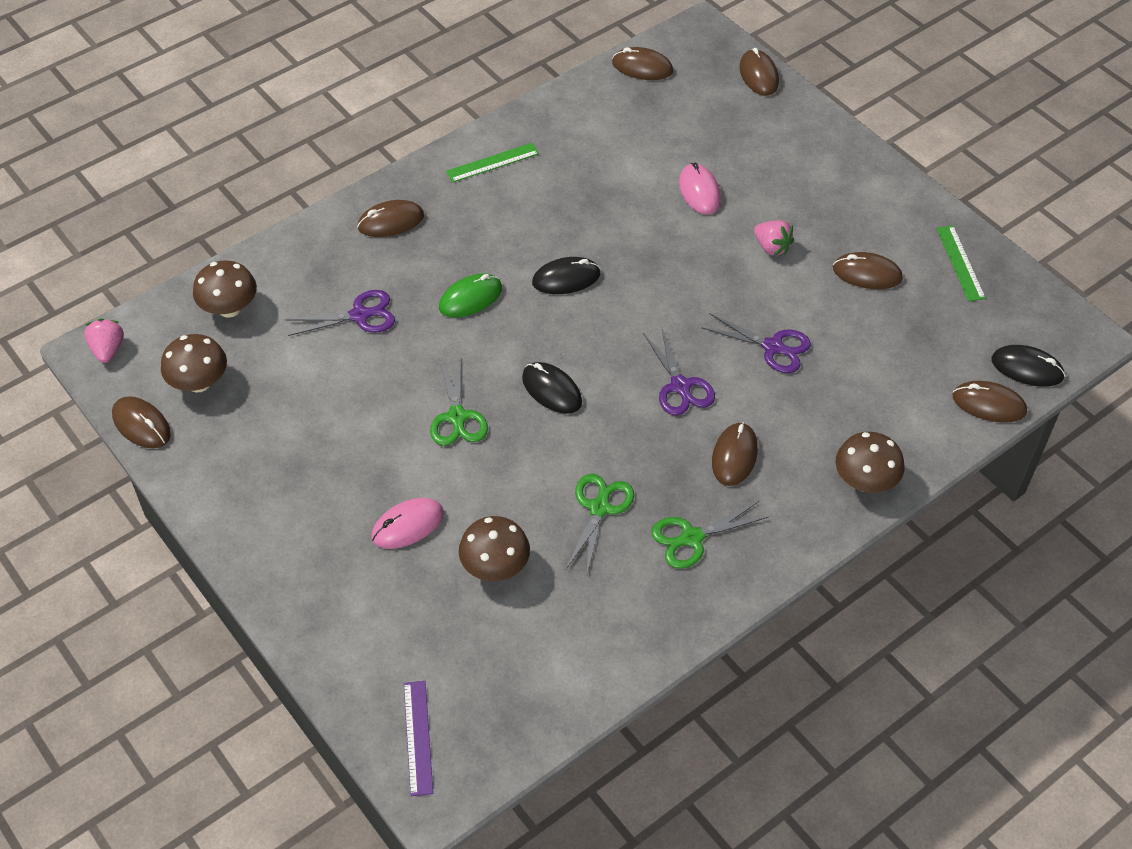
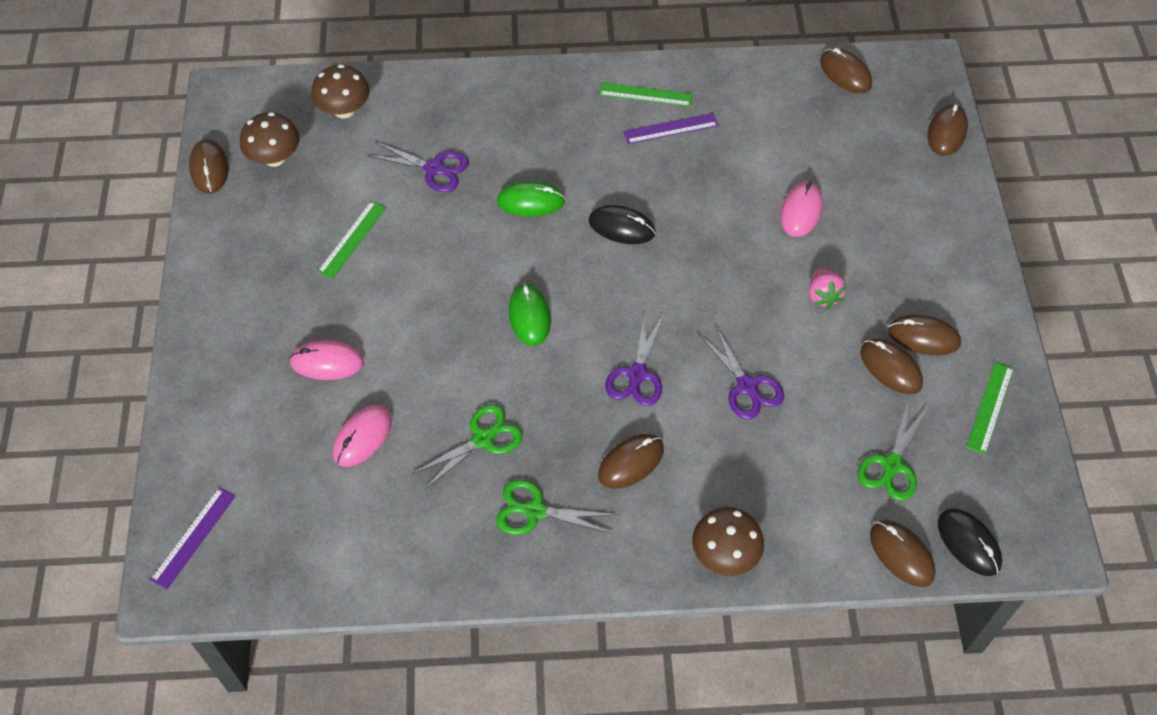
camera: 35 degrees right, 5 degrees up
(108, 350) = (234, 96): pink strawberry -> none
(337, 412) = (352, 239): none -> green ruler
(391, 221) = (522, 103): brown mouse -> brown mouse (923, 337)
(457, 417) = (437, 295): green scissors -> green scissors (892, 465)
(495, 567) = (362, 437): brown mushroom -> pink mouse
(538, 179) = (670, 128): none -> purple ruler
(552, 390) = (529, 316): black mouse -> green mouse

